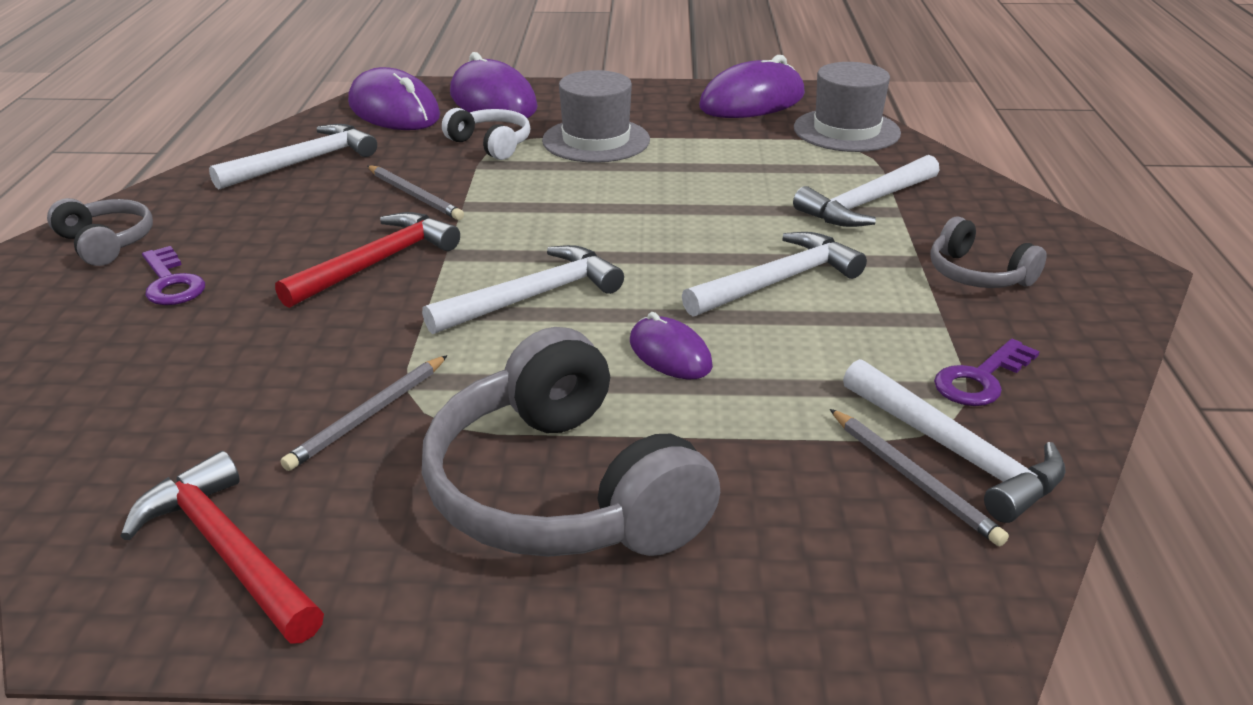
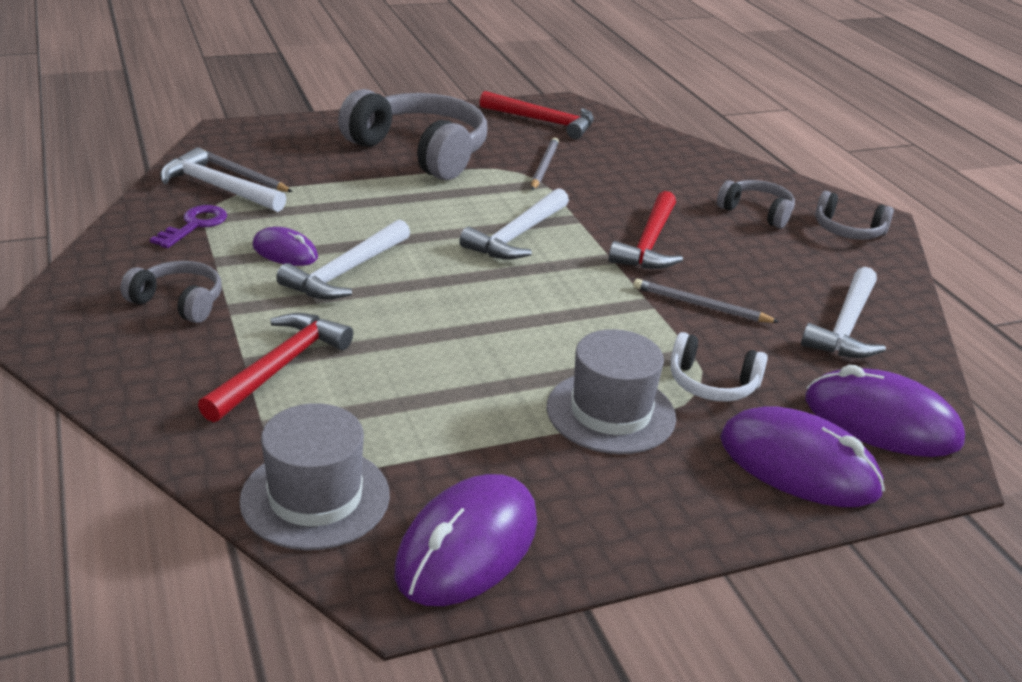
camera: 155 degrees right, 0 degrees up
(171, 283) = (756, 212): purple key -> grey headphones
(670, 354) = (401, 214): purple mouse -> purple mouse (285, 252)
(866, 203) = (280, 367): white hammer -> red hammer

